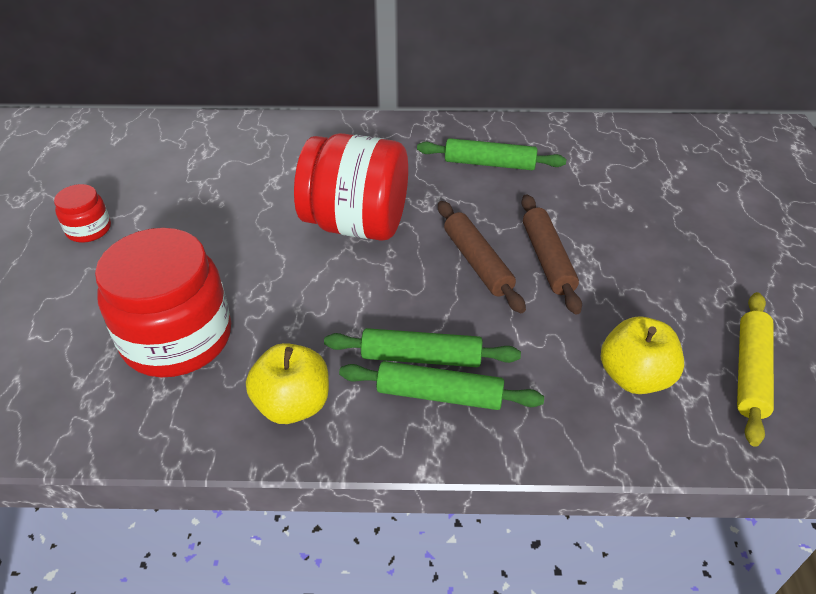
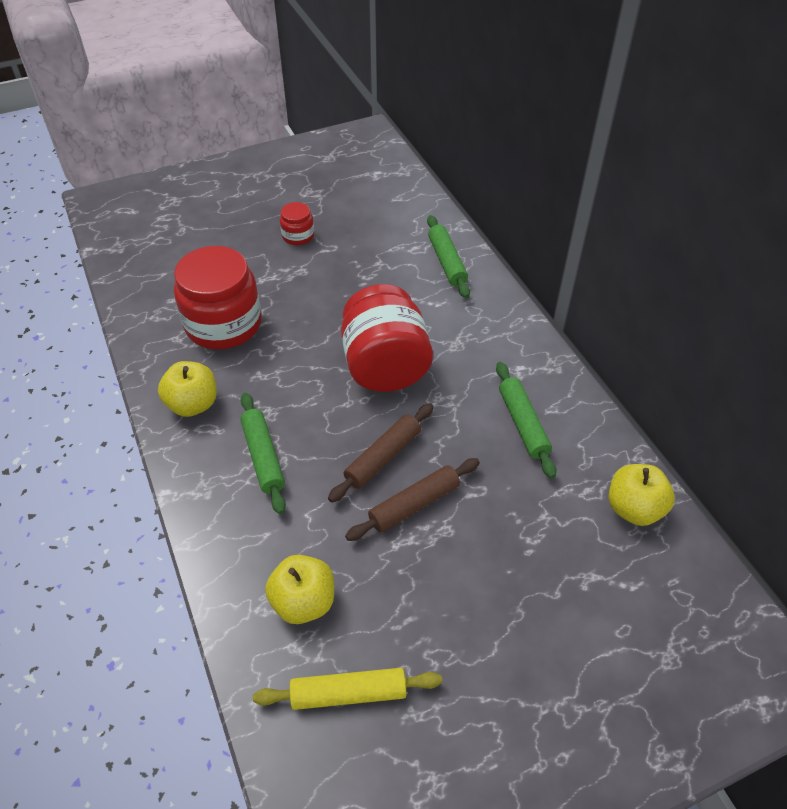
camera: 65 degrees right, 5 degrees up
(439, 394) = (233, 479): green rolling pin -> green rolling pin (447, 262)
(610, 140) = (634, 508): none -> yellow apple

